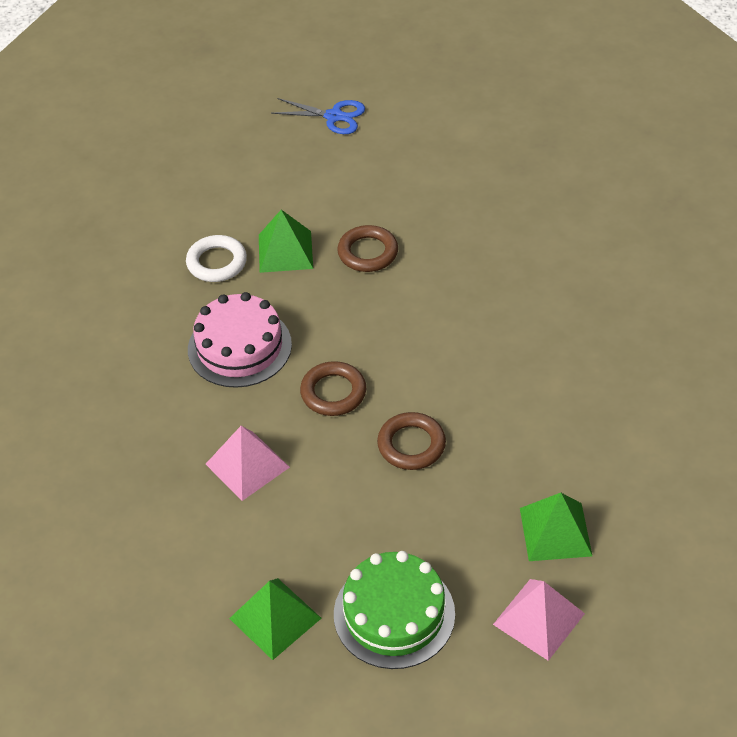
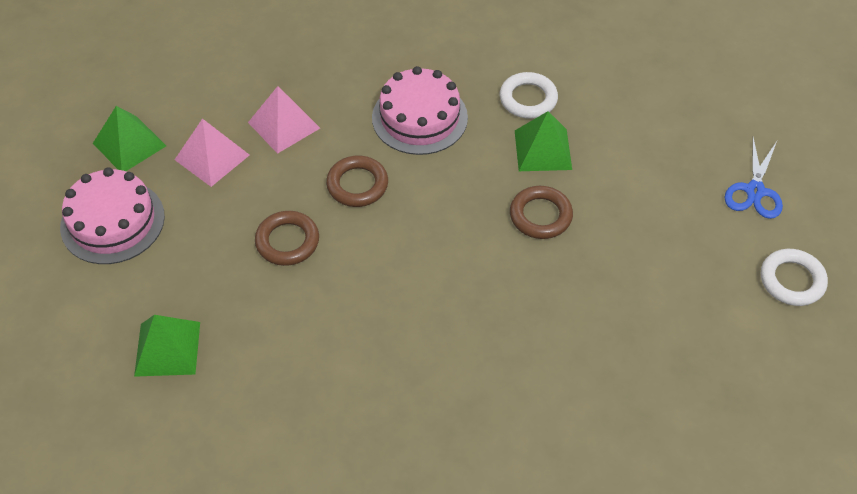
camera: 90 degrees right, 5 degrees up
(394, 614) = (112, 221): green cake -> pink cake
(428, 102) = (792, 280): none -> white ring
(538, 619) = (79, 326): pink pyramid -> pink pyramid (212, 157)

